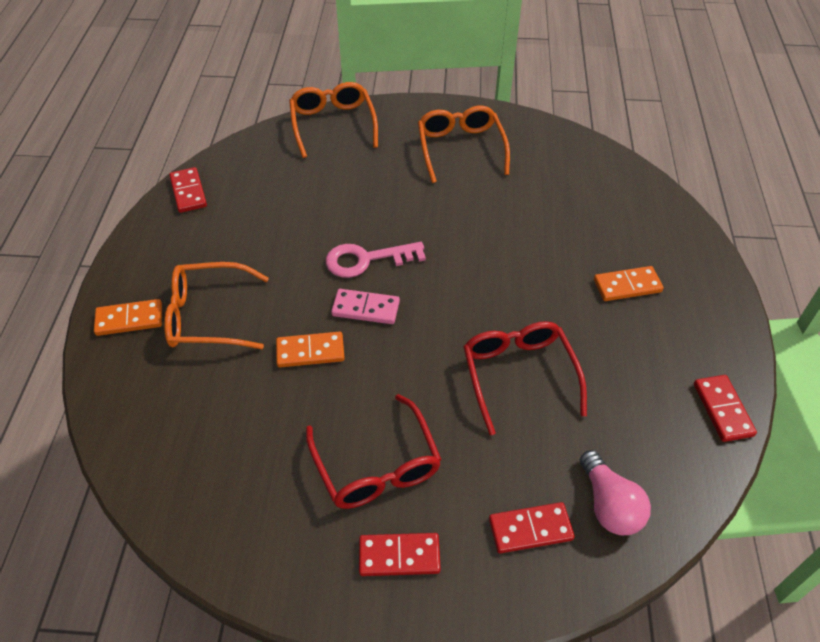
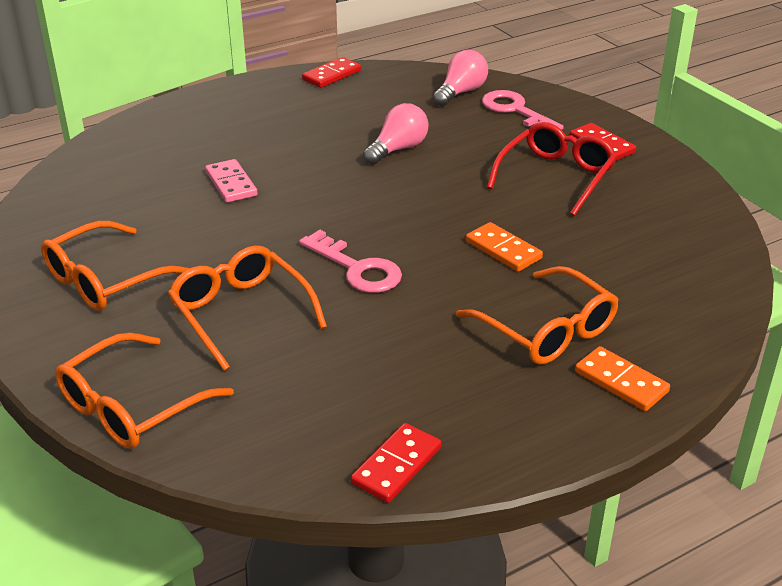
camera: 125 degrees left, 15 degrees down
(365, 309) = (419, 242): pink domino -> pink domino (231, 184)
(371, 189) = (241, 313): none -> orange glasses
(519, 376) = (398, 149): red glasses -> pink light bulb
(530, 529) = (515, 111): red domino -> pink key
(627, 286) = (241, 132): orange domino -> none

